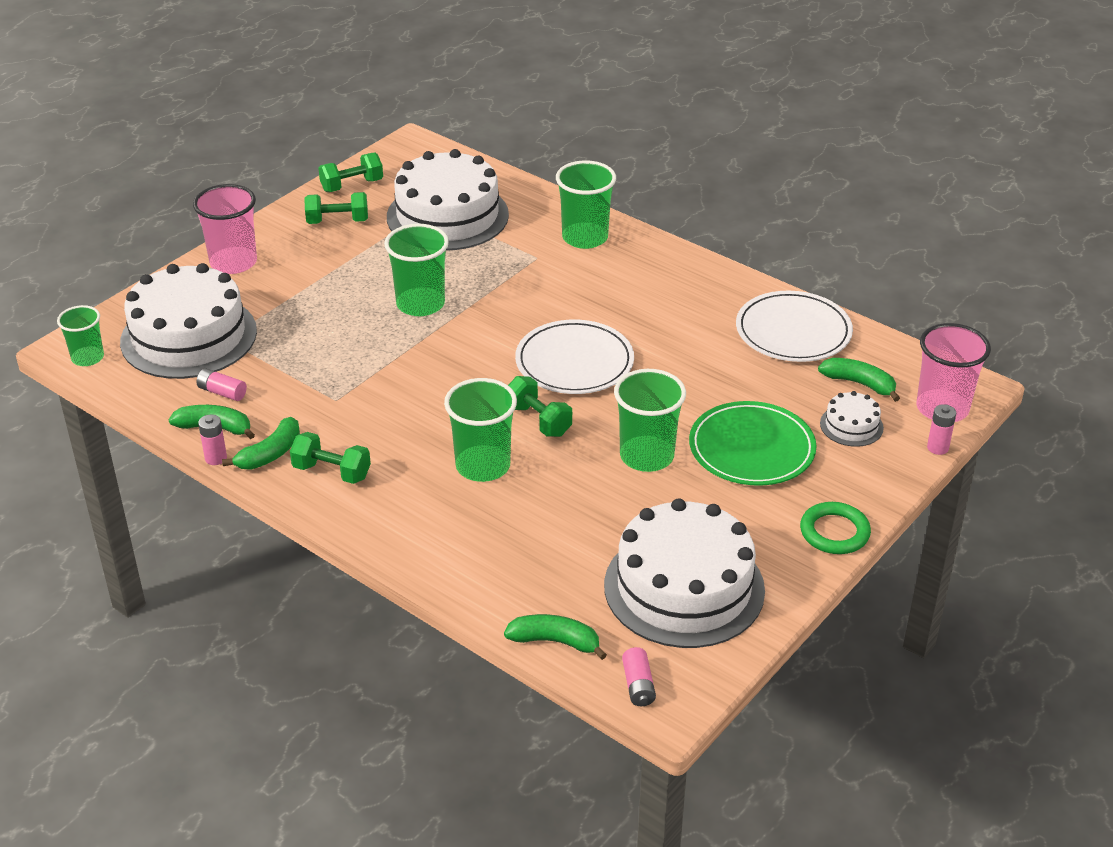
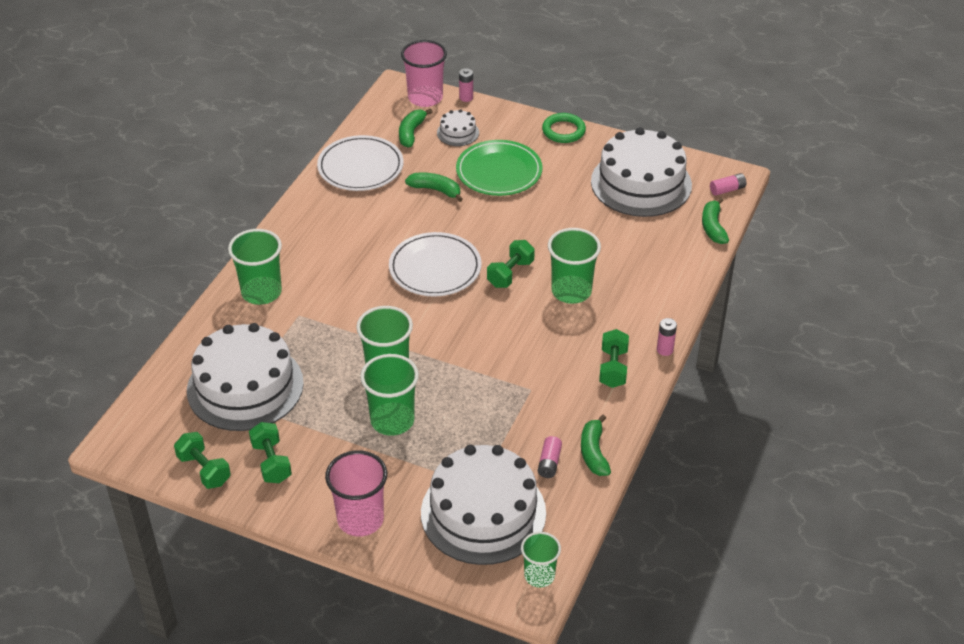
camera: 105 degrees left, 5 degrees up
(216, 458) = (628, 439): pink battery -> pink battery (665, 350)
(270, 454) = (609, 409): green banana -> green banana (435, 190)
(646, 456) = (527, 216): green cup -> green cup (392, 420)

